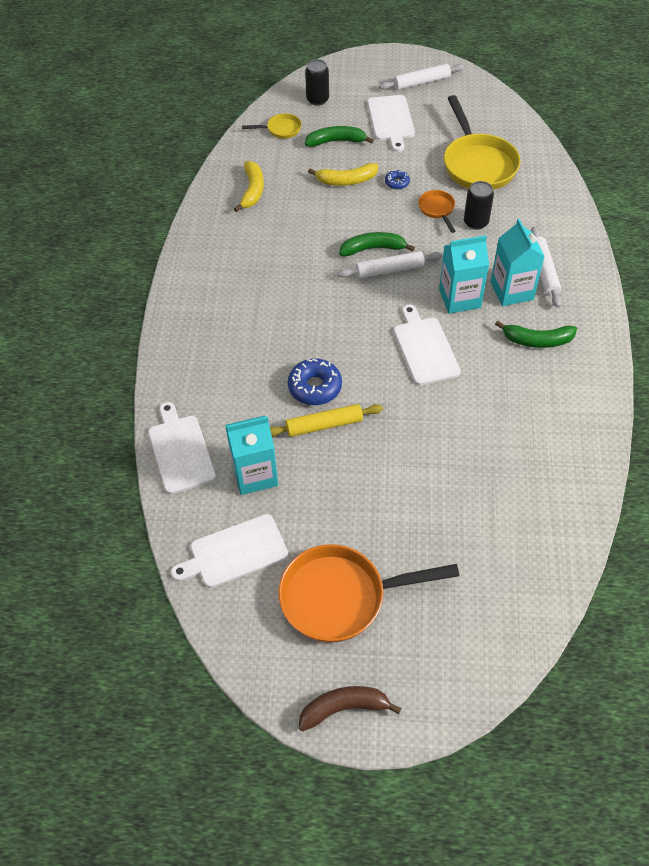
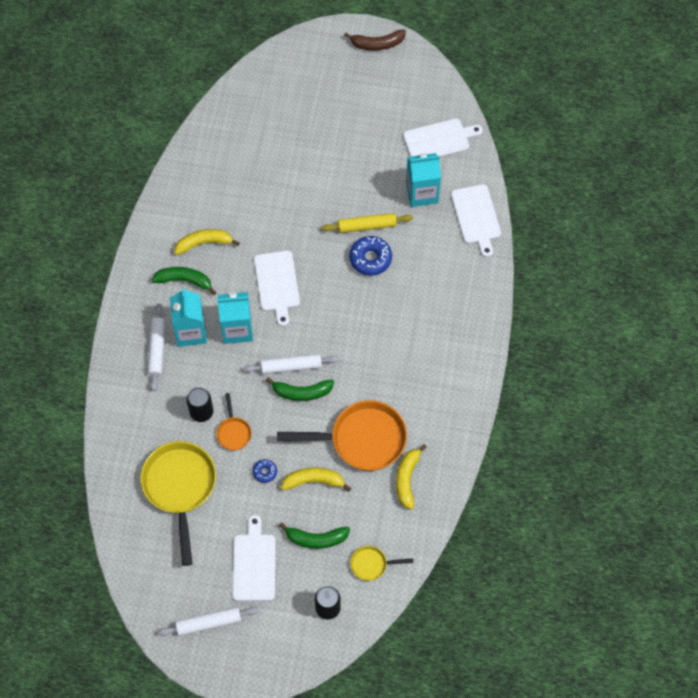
camera: 175 degrees left, 10 degrees up
(341, 597) = (370, 105): orange pan -> orange pan (362, 439)
(527, 384) = (204, 243): none -> yellow banana

